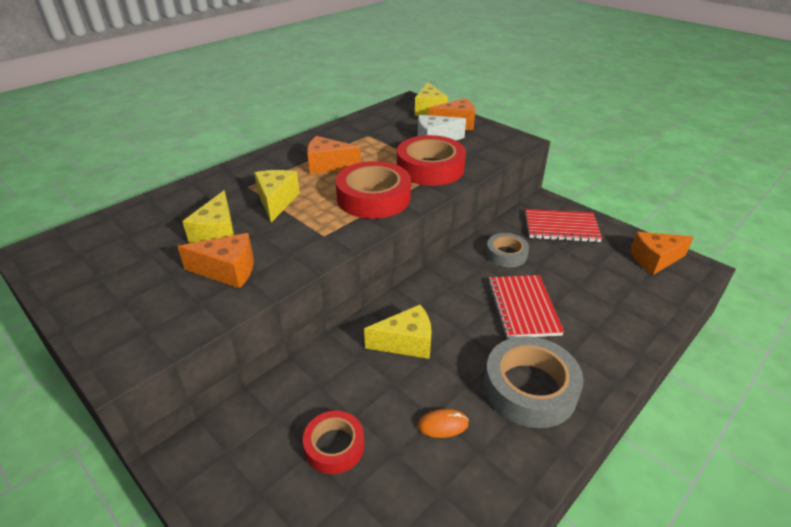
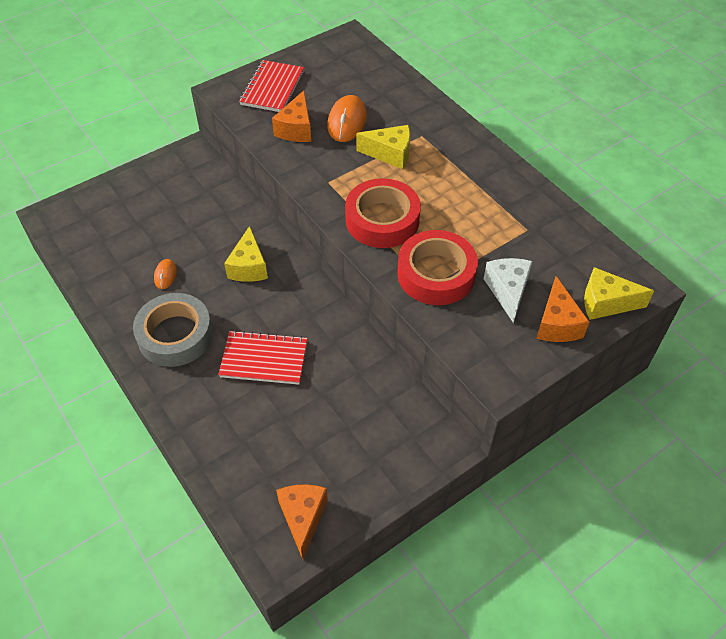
camera: 100 degrees right, 15 degrees up
(218, 234) = (347, 121): yellow cheese -> orange mouse
(328, 165) = (455, 191): orange cheese -> none
(334, 446) = (173, 218): red tape -> none
(506, 254) = (347, 369): grey tape -> none
(561, 227) = (386, 442): red notebook -> red notebook (272, 88)

